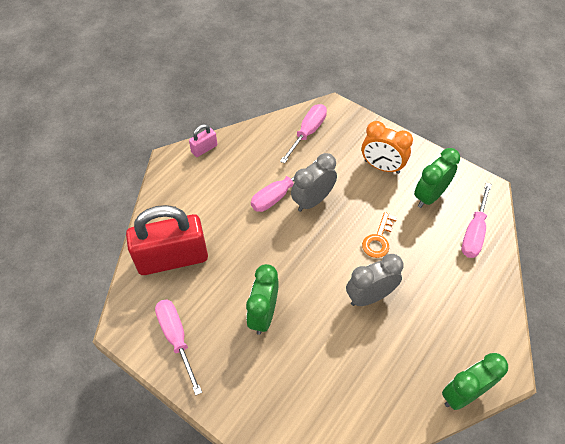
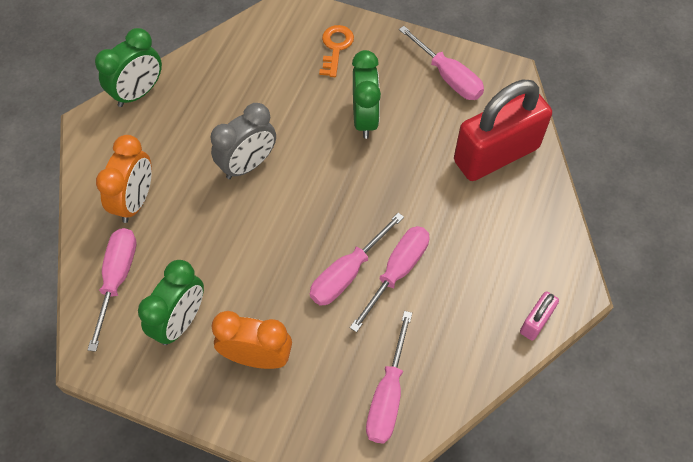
camera: 165 degrees right, 5 degrees up
(312, 201) = (347, 273): grey clock -> pink screwdriver
(378, 239) = (246, 238): orange key -> orange key (336, 47)
(462, 287) = (135, 201): none -> orange clock

